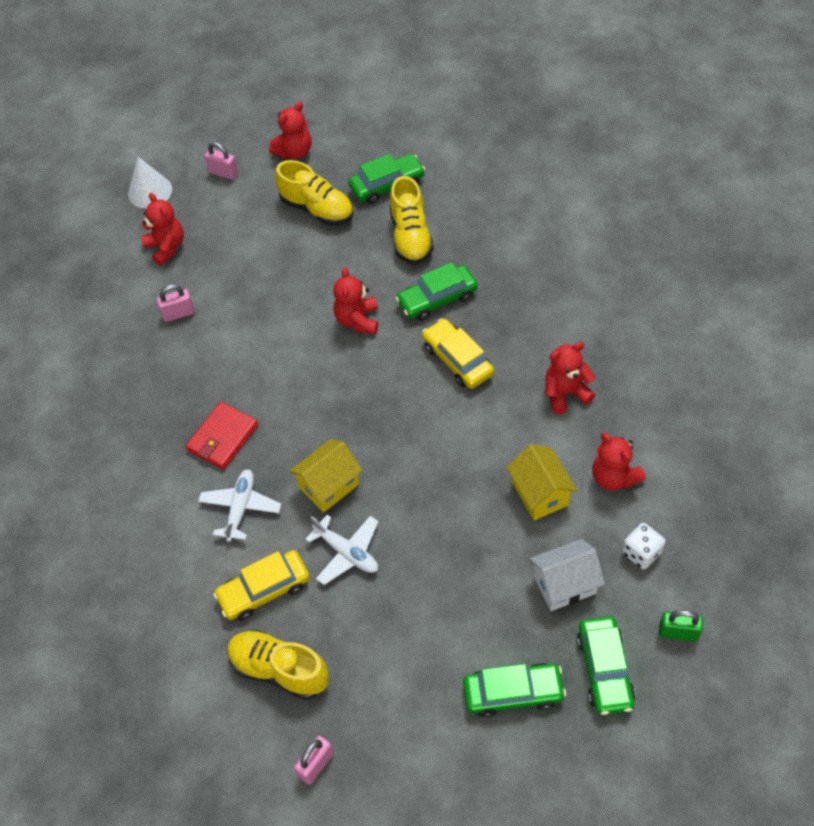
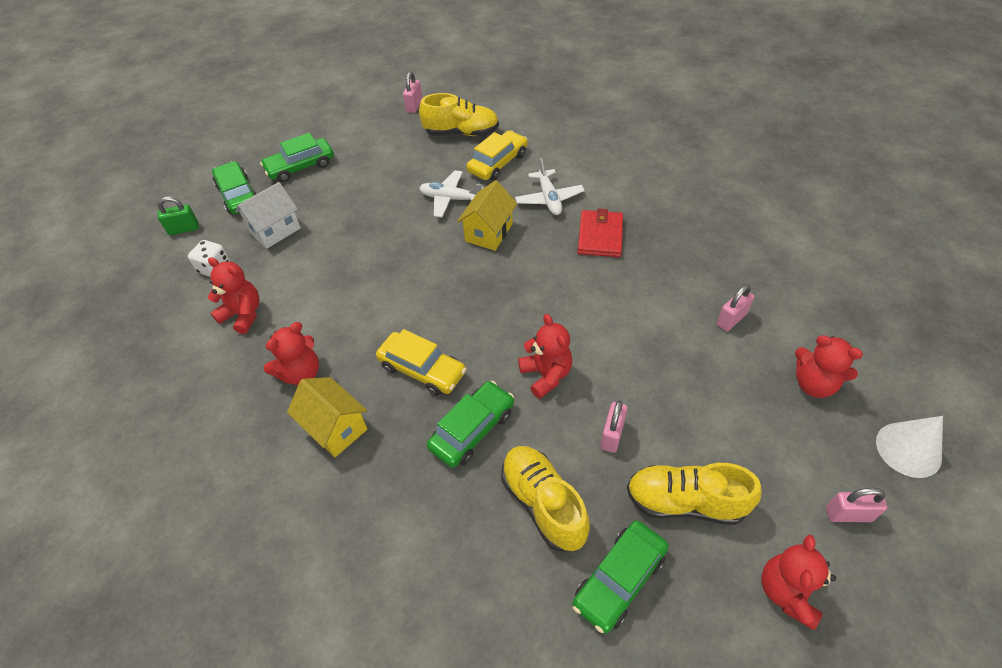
camera: 155 degrees right, 5 degrees down
(336, 262) = (612, 435): none -> pink padlock
(540, 494) = (308, 282): yellow house -> yellow house (335, 428)

